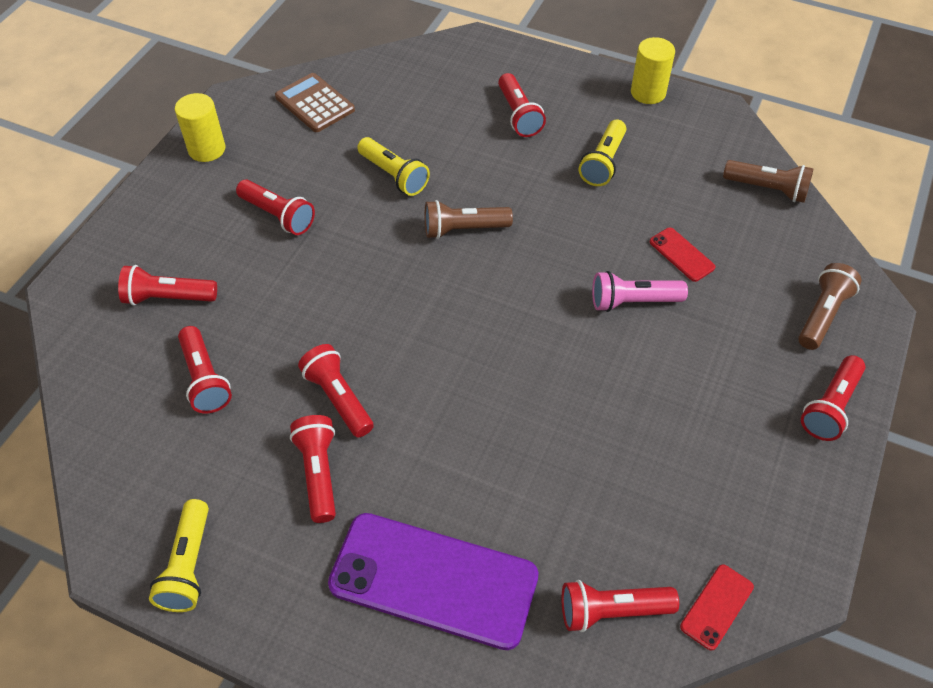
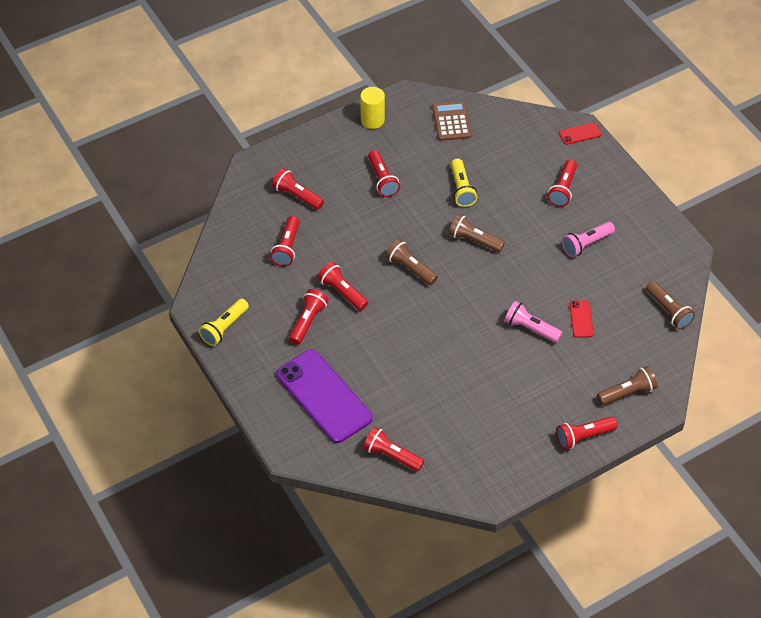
camera: 35 degrees right, 0 degrees up
(338, 398) = (342, 292): red flashlight -> red flashlight turned 45 degrees counterclockwise
(409, 311) = (410, 268): none -> brown flashlight
(603, 163) = (586, 244): yellow flashlight -> pink flashlight
(648, 93) = (654, 215): yellow cylinder -> none
(716, 607) = (440, 482): red phone -> red phone (580, 134)

